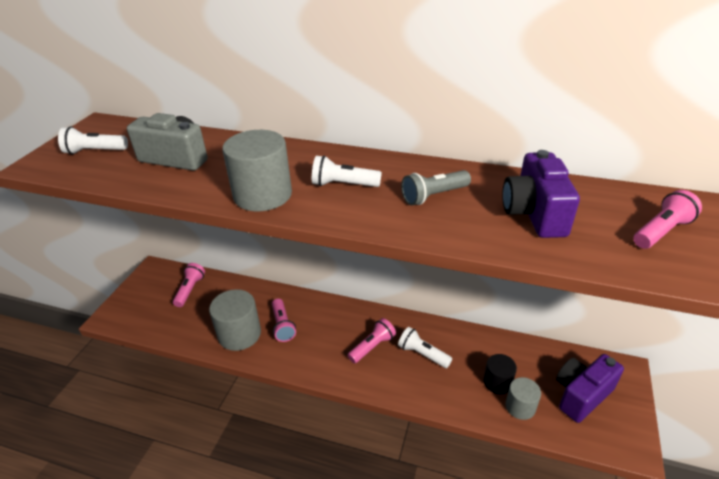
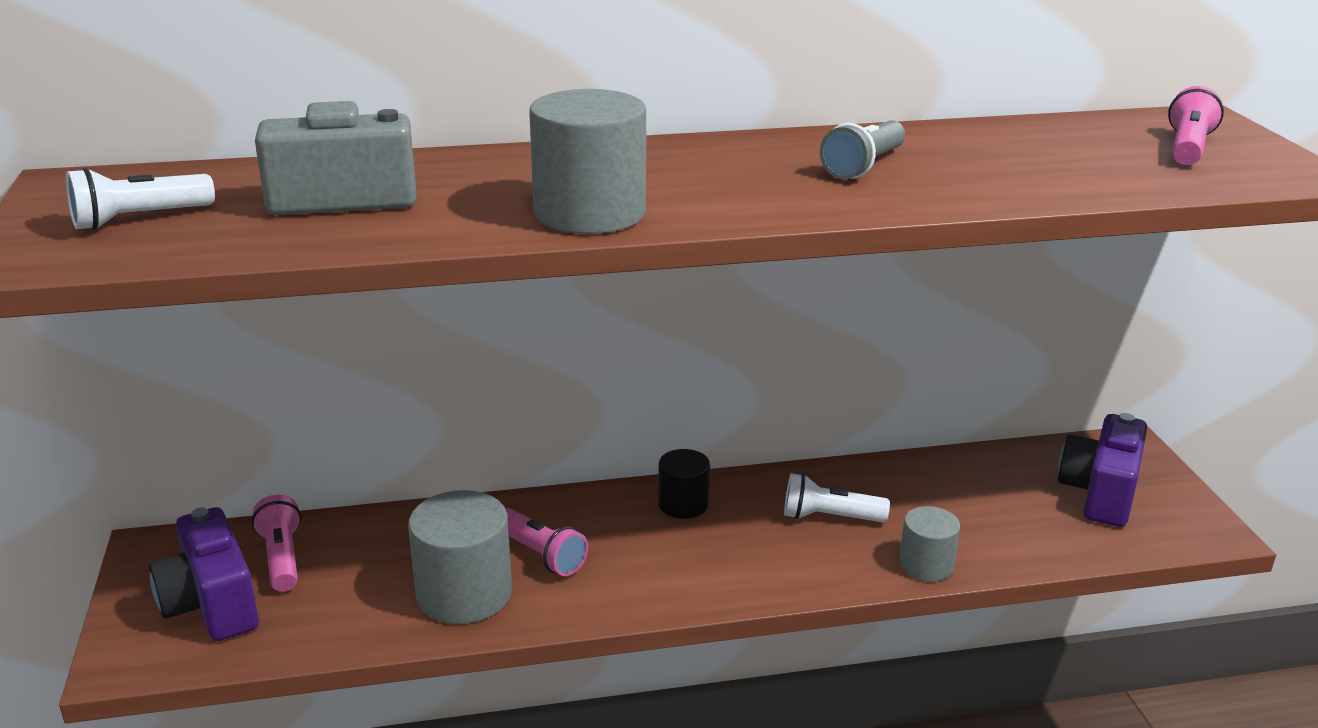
camera: 30 degrees left, 10 degrees down
(343, 185) = (708, 178): white flashlight -> none
(372, 346) = (736, 533): pink flashlight -> none
(497, 382) = (974, 516): black cylinder -> black cylinder (683, 504)
(520, 407) = (1031, 535): grey cylinder -> grey cylinder (926, 565)
(534, 214) = (1021, 159): purple camera -> purple camera (211, 604)

